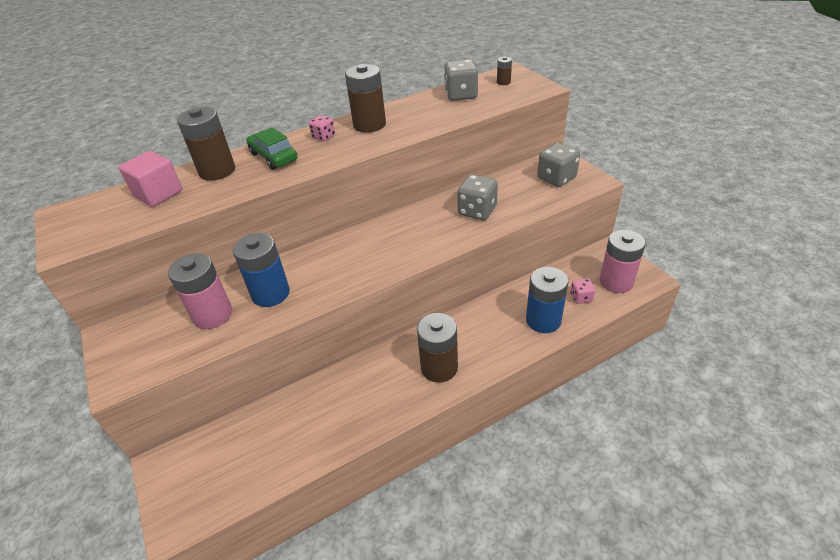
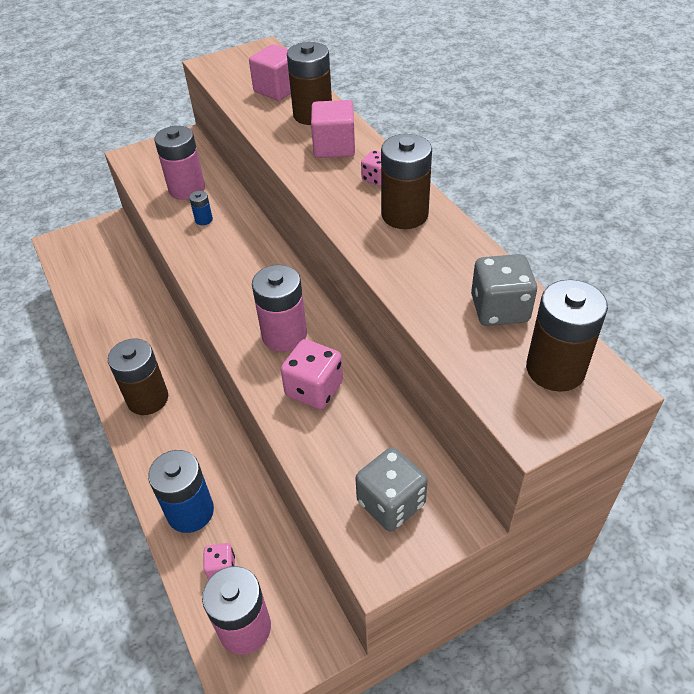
camera: 90 degrees right, 5 degrees up
(270, 293) = (204, 220): blue battery -> blue battery, size x0.46
(273, 157) = (334, 147): green car -> pink cube
(427, 228) = (284, 335): none -> pink battery
(477, 211) = (314, 389): grey dice -> pink dice
(503, 82) = (555, 369): brown battery -> brown battery, size x2.16

